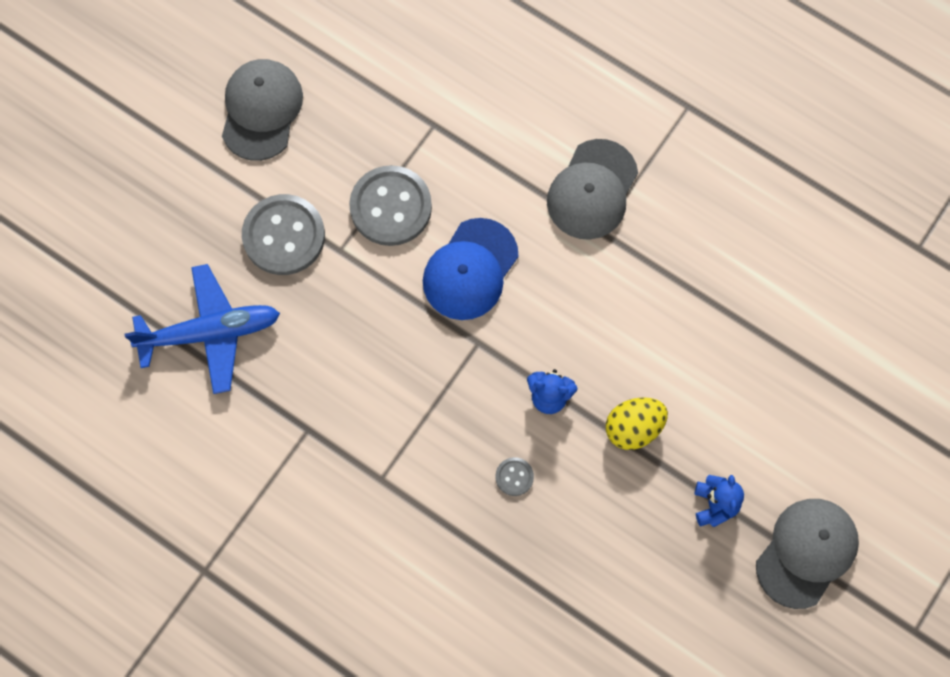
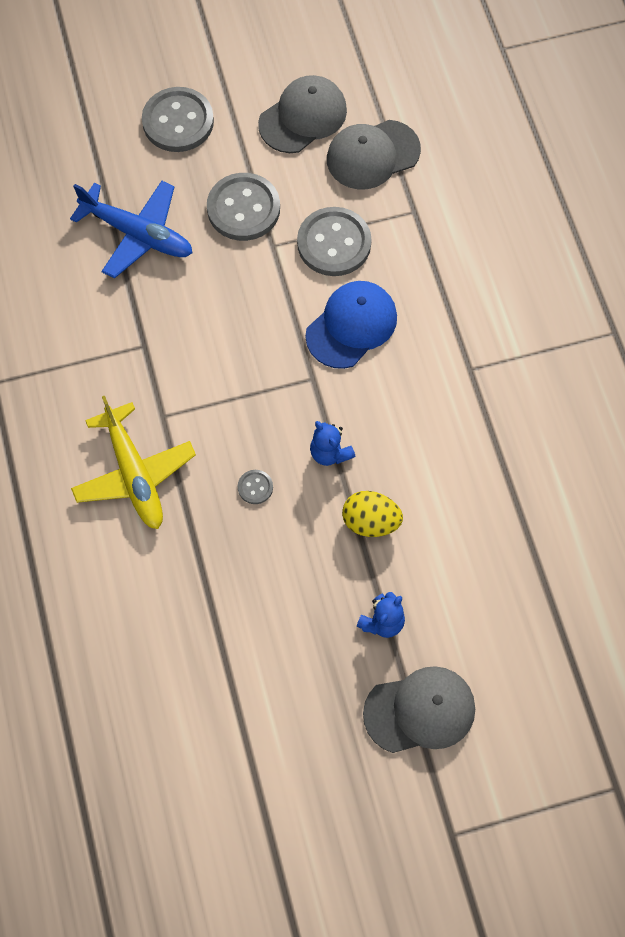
camera: 40 degrees right, 5 degrees down
(152, 199) = (178, 121): none -> grey button
(402, 549) = (134, 473): none -> yellow plane
(470, 270) = (351, 326): blue cap -> blue cap turned 150 degrees clockwise
(592, 190) = (489, 337): grey cap -> grey cap (372, 155)

